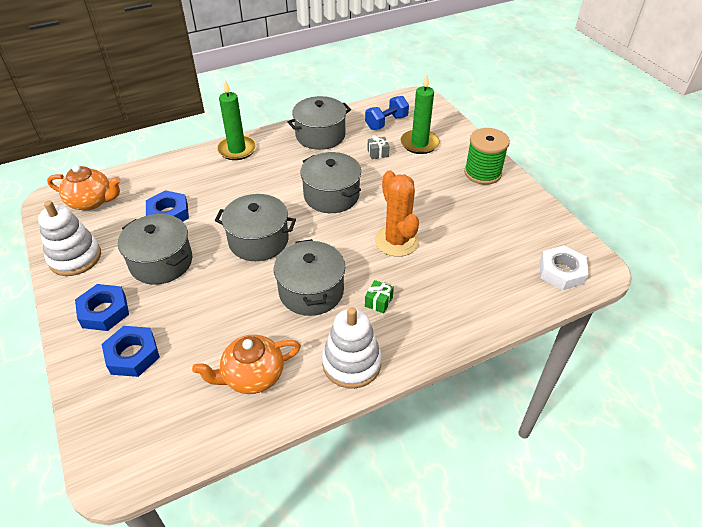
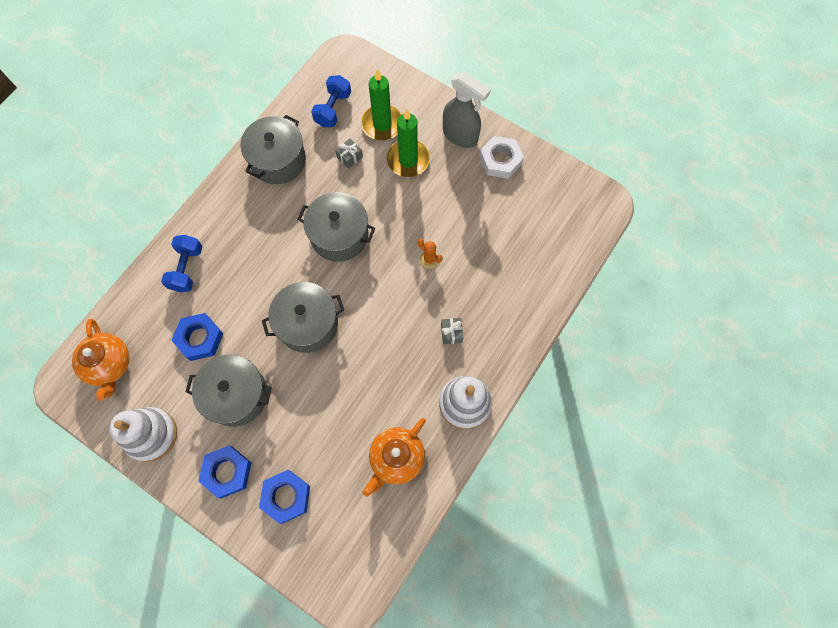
camera: 30 degrees left, 25 degrees up
(91, 201) = (109, 365): orange teapot -> orange teapot turned 90 degrees clockwise
(199, 170) = (187, 269): none -> blue dumbbell
(237, 149) = (206, 222): green candle -> green candle (408, 160)
(311, 291) = (390, 353): grey pot -> none
(378, 302) = (451, 333): green gift -> grey gift
(396, 241) = (429, 259): orange cactus -> orange cactus, size x0.46
(482, 173) = (460, 136): green spool -> grey spray bottle
(561, 272) = (578, 222): white nut -> white nut (500, 160)

